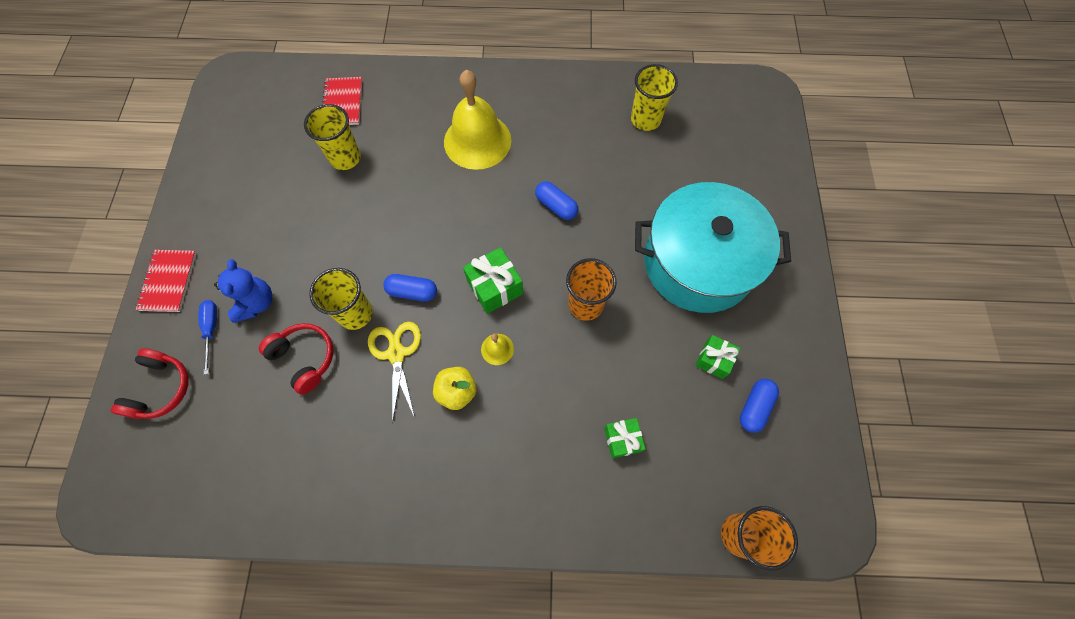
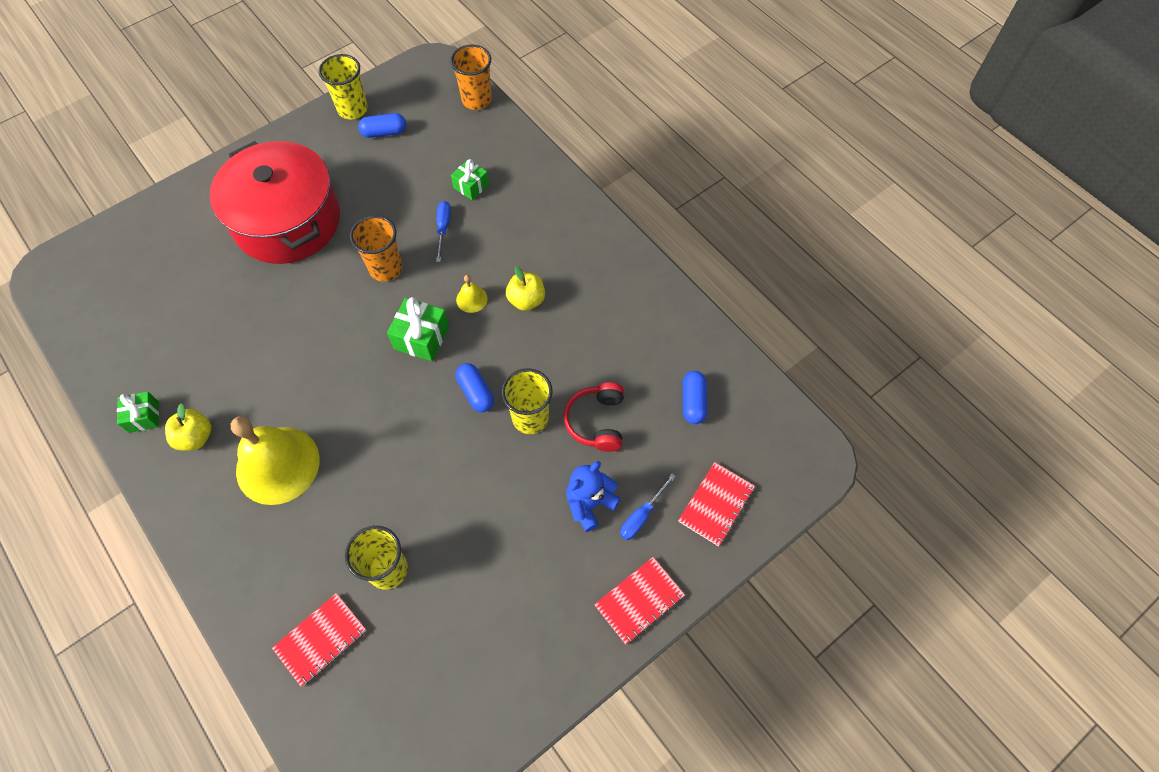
camera: 130 degrees left, 5 degrees down
(161, 388) = (716, 504): red headphones -> red notebook
(396, 353) = (535, 361): yellow scissors -> none
(542, 109) = (195, 437): none -> yellow apple
(556, 206) = (306, 349): blue capsule -> blue capsule (693, 402)
(591, 379) = (443, 228): none -> blue screwdriver
(645, 119) = (151, 343): yellow cup -> yellow cup (352, 109)
(698, 263) = (287, 221): turquoise pot -> red pot
(713, 360) = (366, 170): green gift -> green gift (143, 416)

